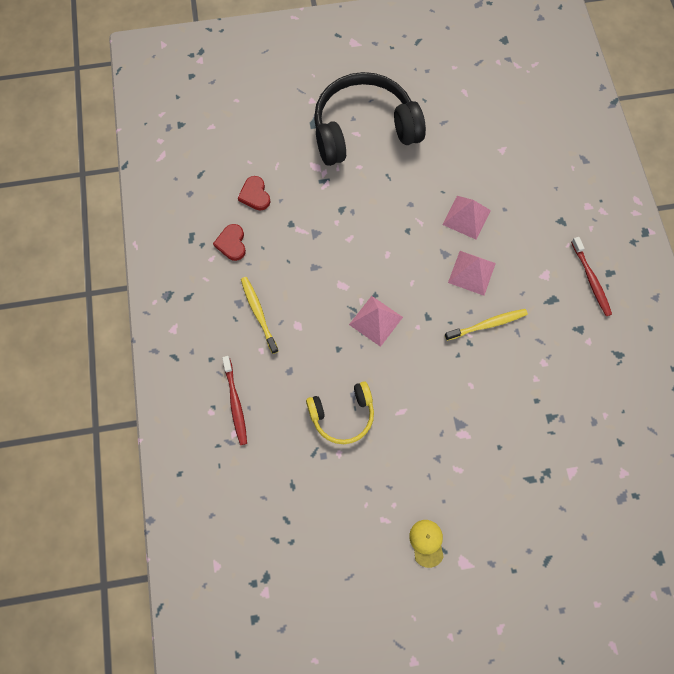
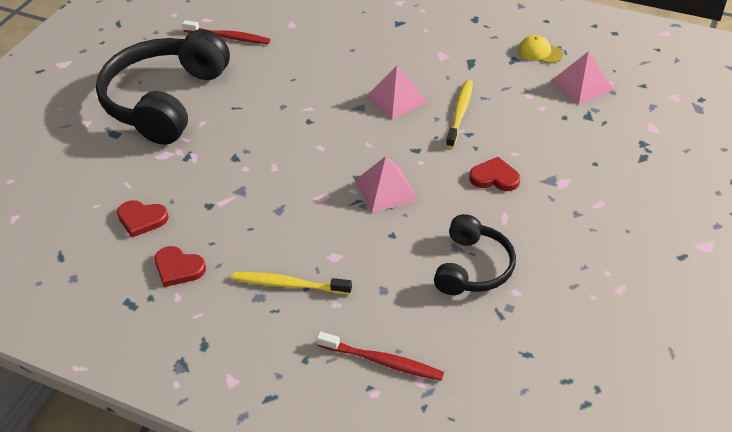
camera: 55 degrees left, 25 degrees down
(342, 415) = (472, 267): yellow headphones -> black headphones
(426, 543) = (667, 265): yellow cap -> yellow cap (540, 52)
(436, 384) = (494, 177): none -> red heart
(466, 217) = (336, 76): pink pyramid -> pink pyramid (582, 85)
(591, 280) = (472, 32): red toothbrush -> red toothbrush (229, 37)

